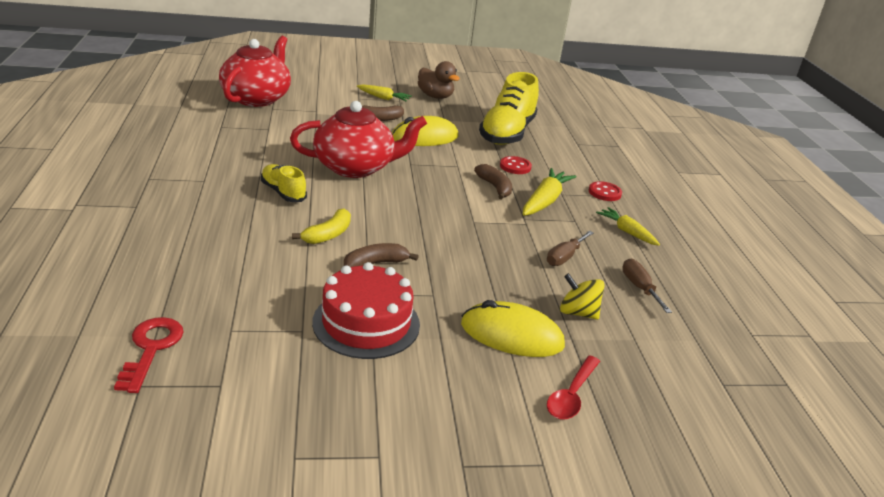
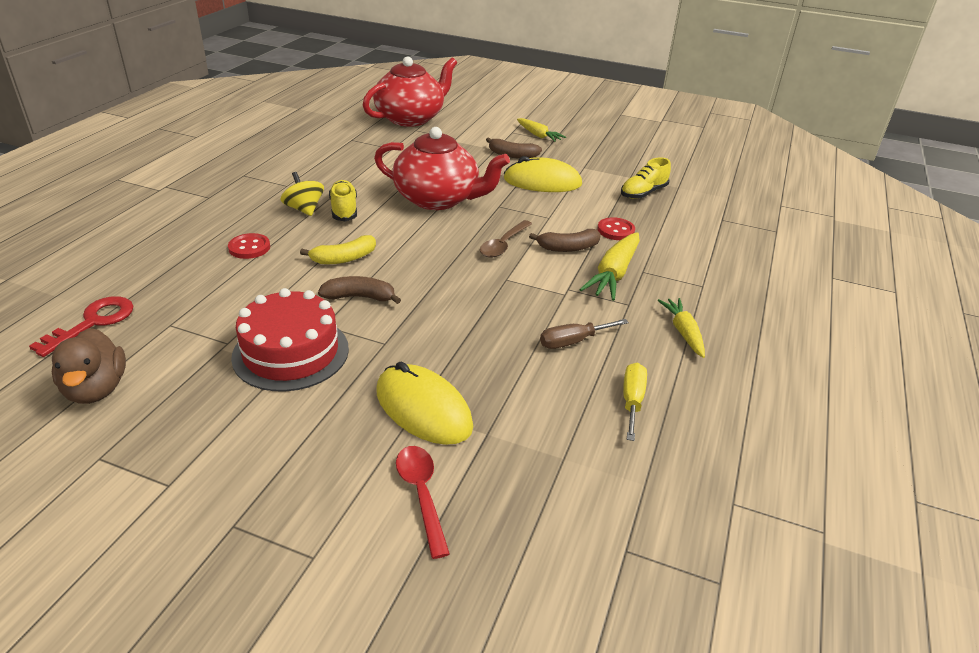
camera: 30 degrees right, 5 degrees up
(435, 96) = (598, 142): brown duck -> brown duck (96, 389)
(445, 195) = (503, 244): none -> brown spoon
(495, 187) = (568, 248): brown banana -> brown banana turned 75 degrees clockwise
(507, 133) = (643, 193): yellow shoe -> yellow shoe, size x0.51
(545, 201) = (613, 274): yellow carrot -> yellow carrot turned 150 degrees clockwise
(571, 395) = (422, 495): red spoon -> red spoon turned 105 degrees clockwise
(578, 312) = (524, 407): yellow spinning top -> yellow spinning top (304, 209)
(604, 193) = (700, 281): red button -> red button (249, 248)
(639, 288) = (632, 401): brown screwdriver -> yellow screwdriver

